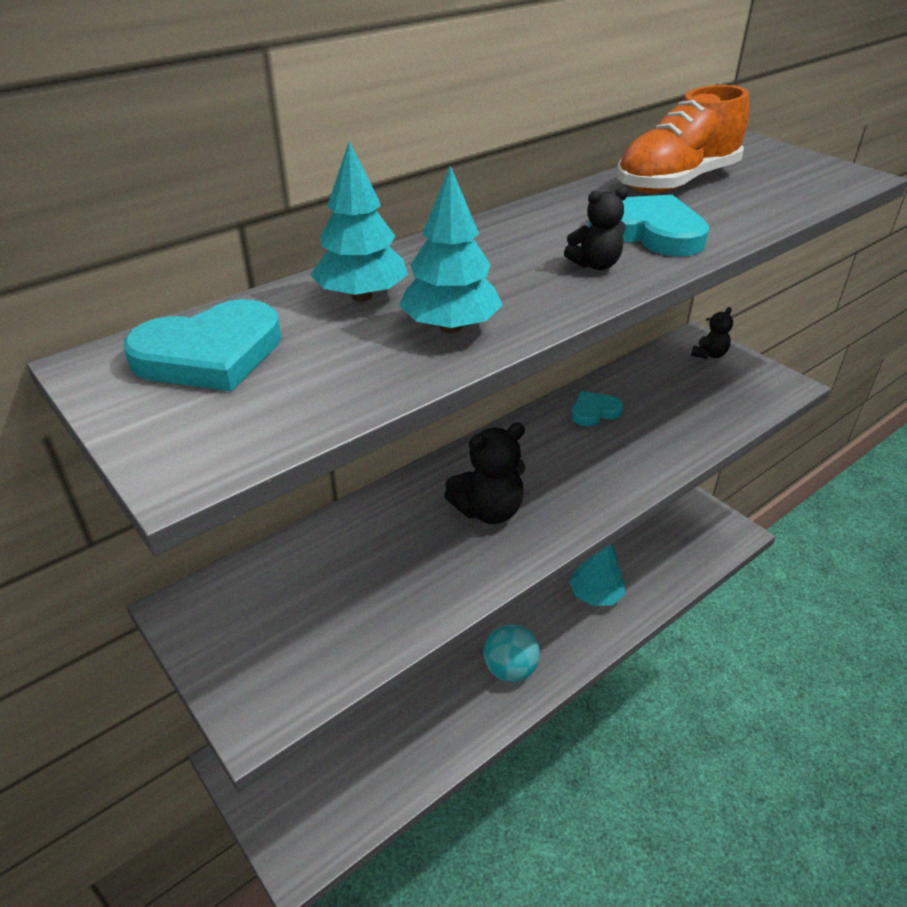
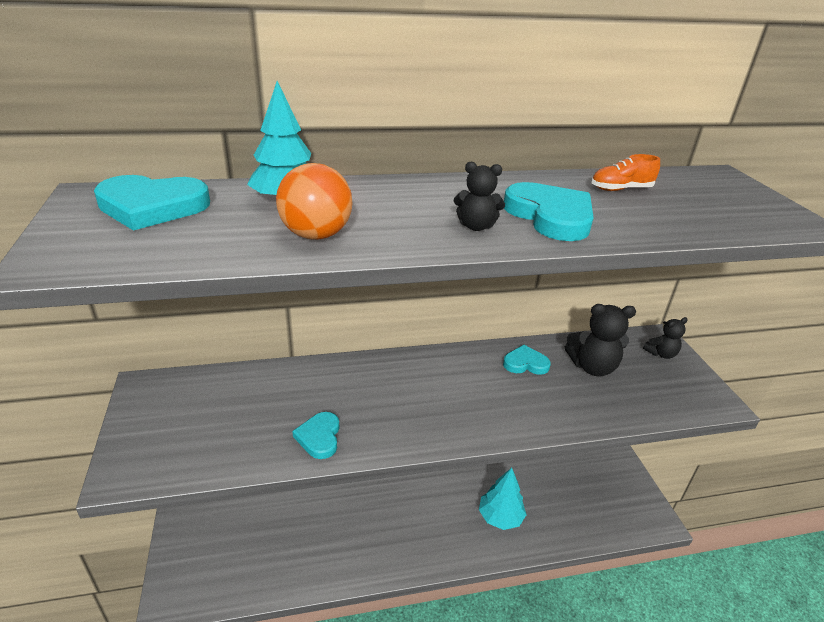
camera: 25 degrees right, 5 degrees down
(449, 576) = (319, 437): none -> turquoise heart
(450, 327) = (316, 235): turquoise tree -> orange ball
(488, 510) = (385, 403): black teddy bear -> black teddy bear (592, 367)
(510, 669) = (397, 542): turquoise ball -> none
(676, 182) = (620, 189): orange shoe -> orange shoe, size x0.48

